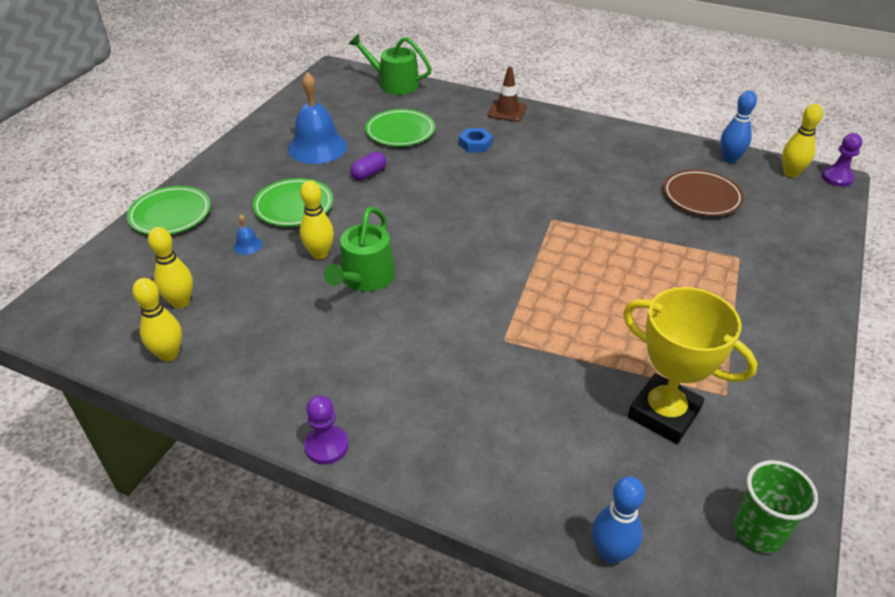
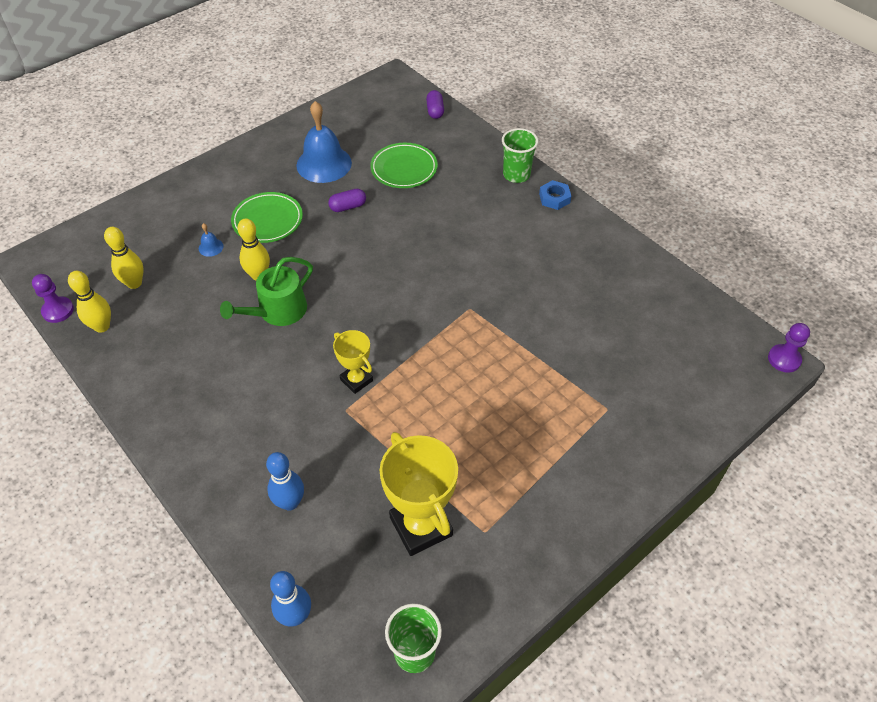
camera: 25 degrees right, 10 degrees up
(170, 215) = (172, 197): green plate -> none
(326, 446) = (160, 446): purple pawn -> purple pawn (58, 311)
(394, 84) = (435, 111): green watering can -> purple capsule
(475, 144) = (460, 204): blue nut -> blue nut (554, 198)
(494, 310) = (356, 380): none -> yellow trophy
(507, 111) = (516, 175): brown traffic cone -> green cup
(701, 197) = (626, 333): brown plate -> none
(729, 159) = (690, 300): blue bowling pin -> blue bowling pin (290, 502)
(790, 173) = (739, 337): yellow bowling pin -> none

